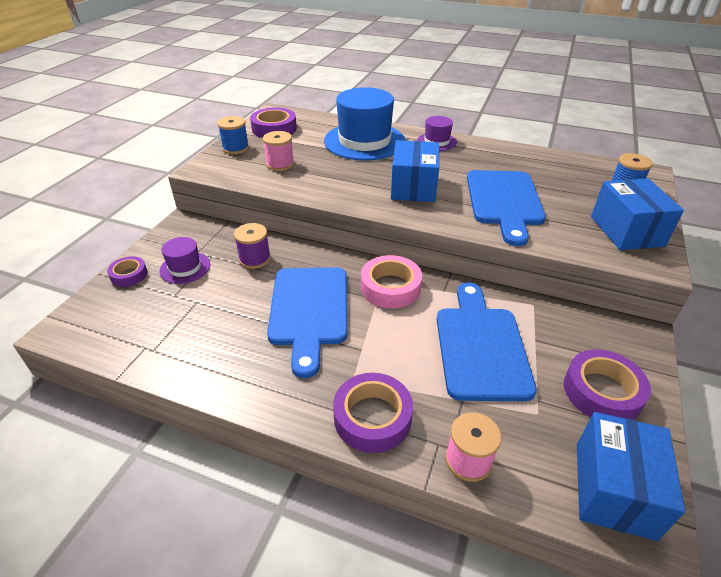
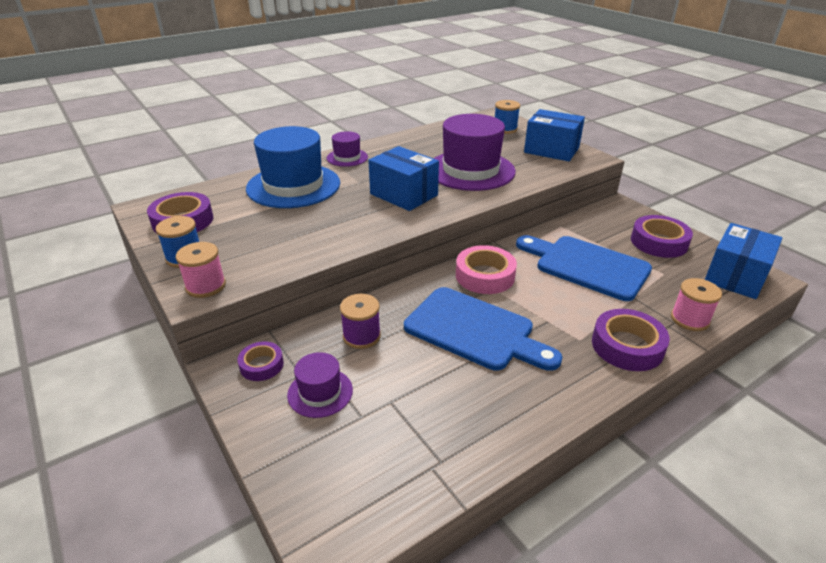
camera: 55 degrees left, 5 degrees down
(129, 275) = (281, 446): purple tape -> purple tape (261, 365)
(280, 164) = (265, 242): pink spool -> pink spool (206, 286)
(504, 201) = (470, 170): blue cutting board -> purple hat
(614, 489) = (735, 276): blue box -> blue box turned 75 degrees clockwise

